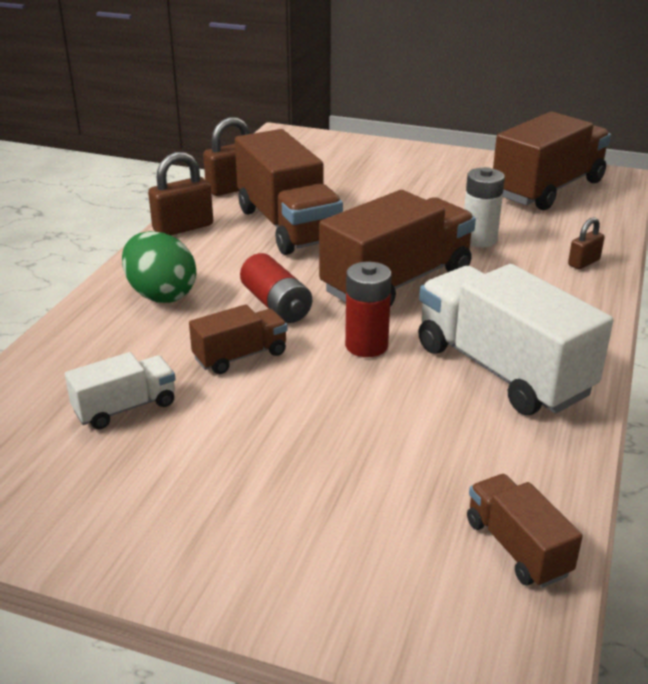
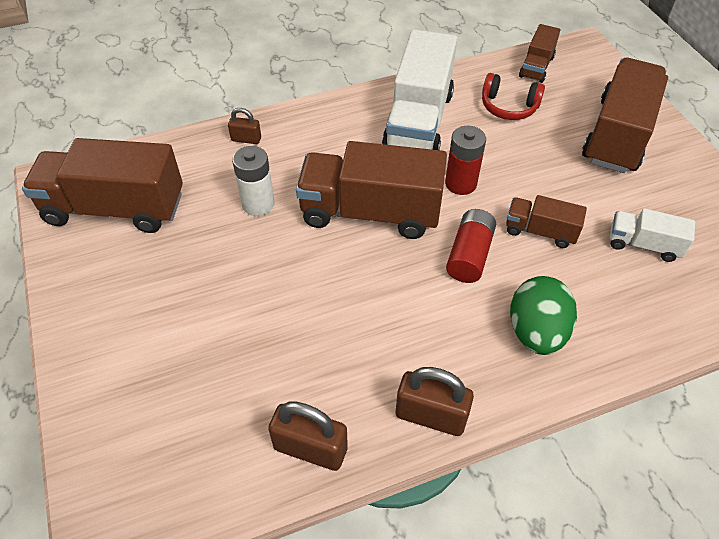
camera: 130 degrees left, 20 degrees up
(288, 226) = (348, 336): brown truck -> brown truck (617, 135)
(451, 455) = (508, 107): none -> red headphones

